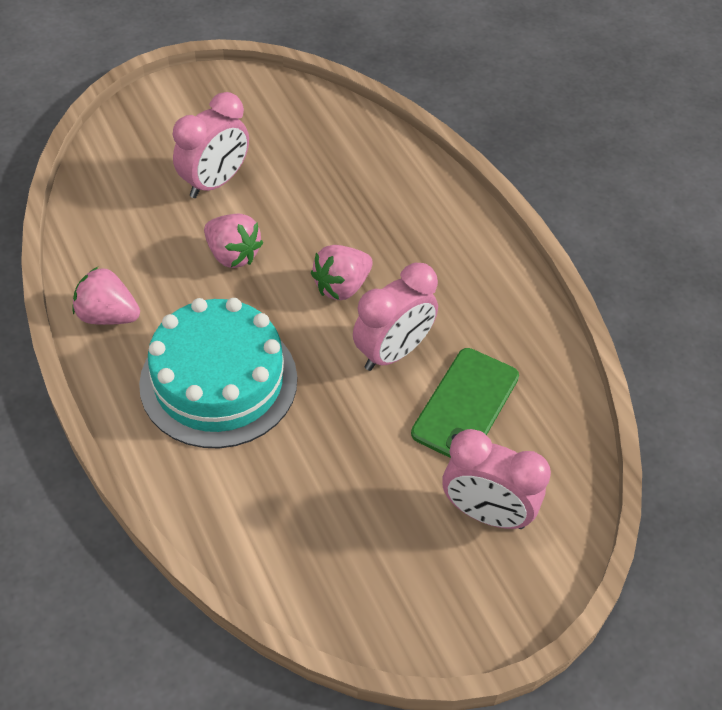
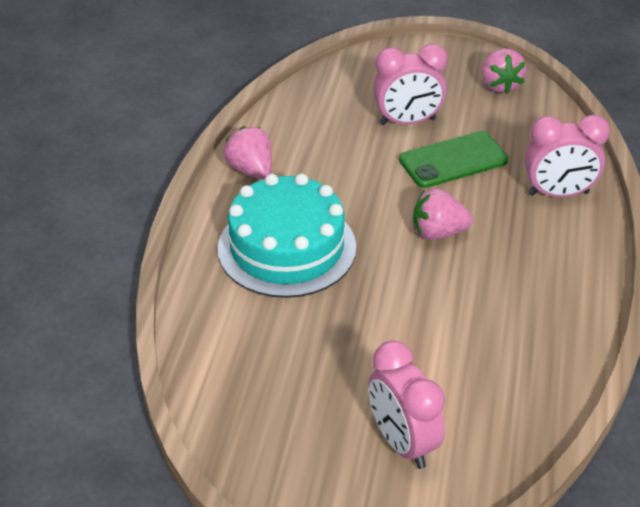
camera: 40 degrees right, 10 degrees down
(232, 255) = (375, 173): pink strawberry -> pink strawberry (500, 85)
(393, 352) = (435, 296): pink clock -> pink clock (558, 194)
(465, 405) = (459, 361): green phone -> green phone (453, 160)

